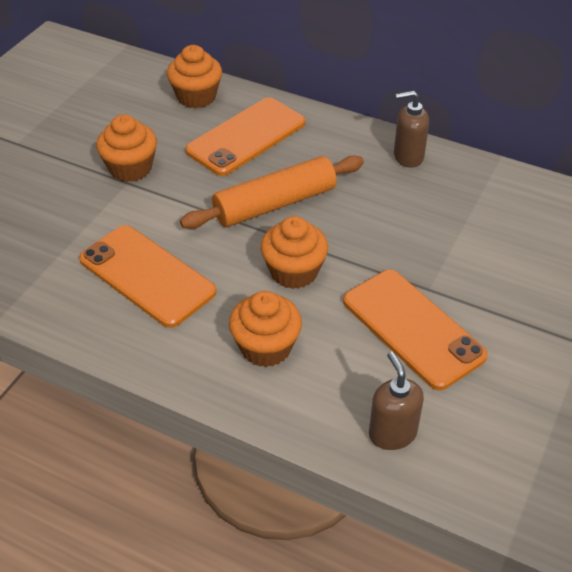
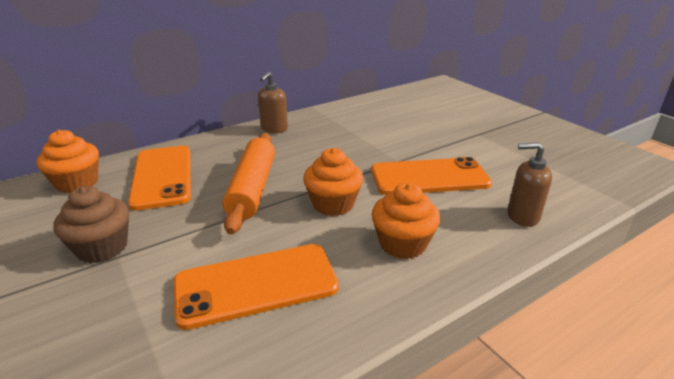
camera: 60 degrees left, 15 degrees down
(130, 168) = (102, 247): orange cupcake -> brown cupcake

